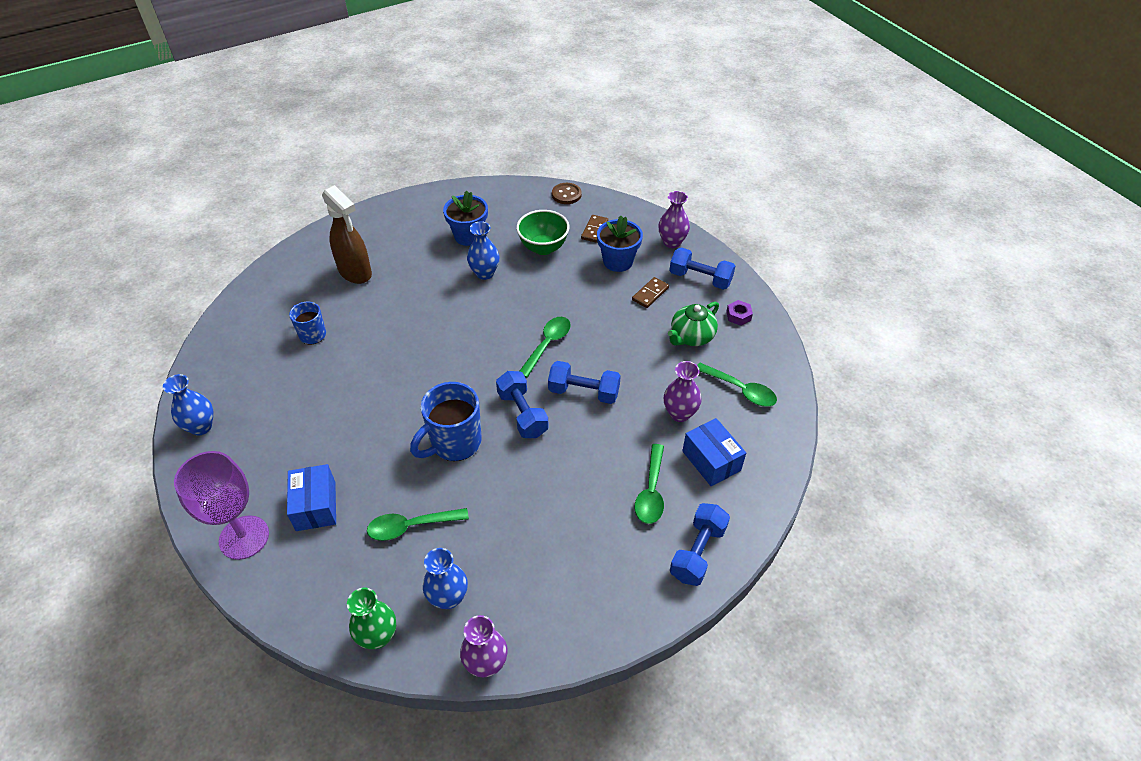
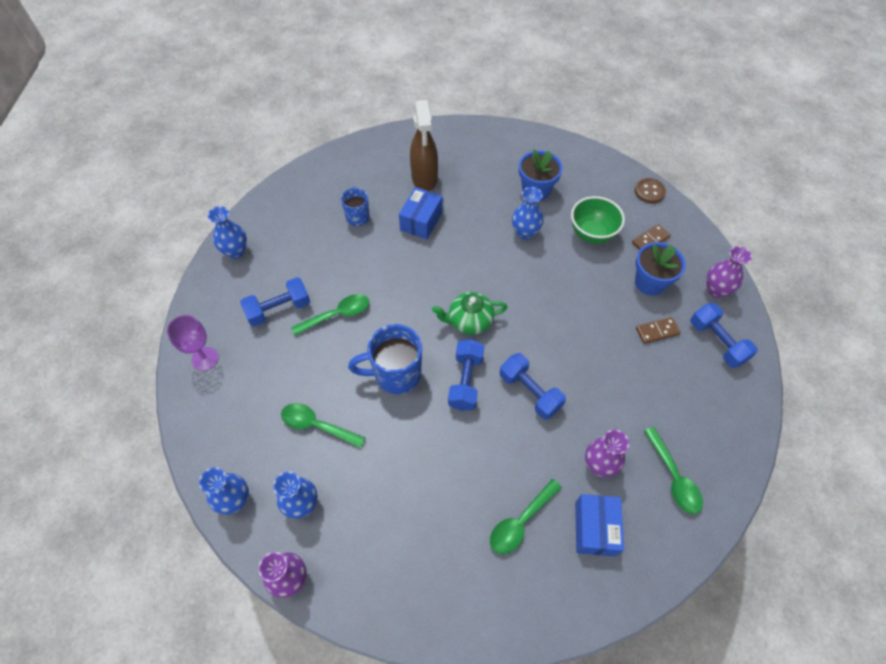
camera: 35 degrees right, 10 degrees up
(244, 537) = (205, 359): purple goblet -> purple goblet, size x0.65
(316, 506) = (265, 364): blue box -> blue box (421, 221)
(378, 636) = (235, 500): green vase -> blue vase
(547, 345) = (530, 329): green spoon -> green spoon (337, 315)
(691, 337) = (665, 396): green teapot -> green teapot (469, 321)
(697, 552) = (519, 606): blue dumbbell -> blue dumbbell (279, 309)
(738, 316) = (727, 401): purple nut -> none

